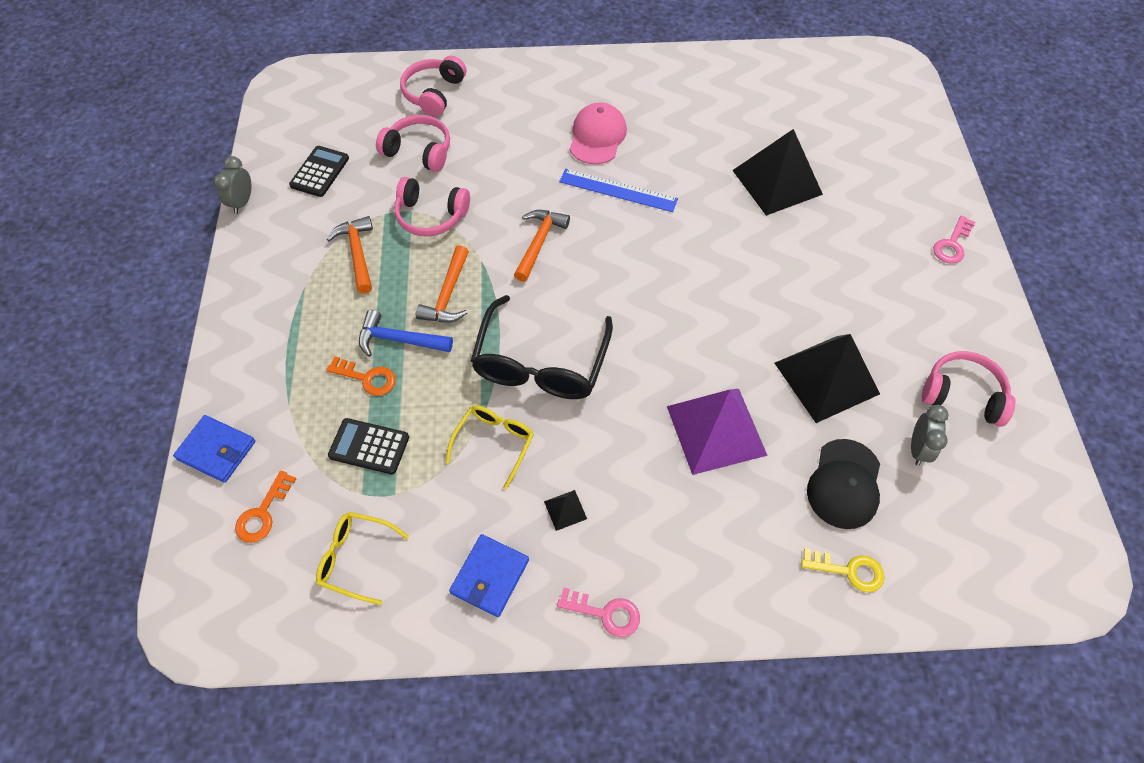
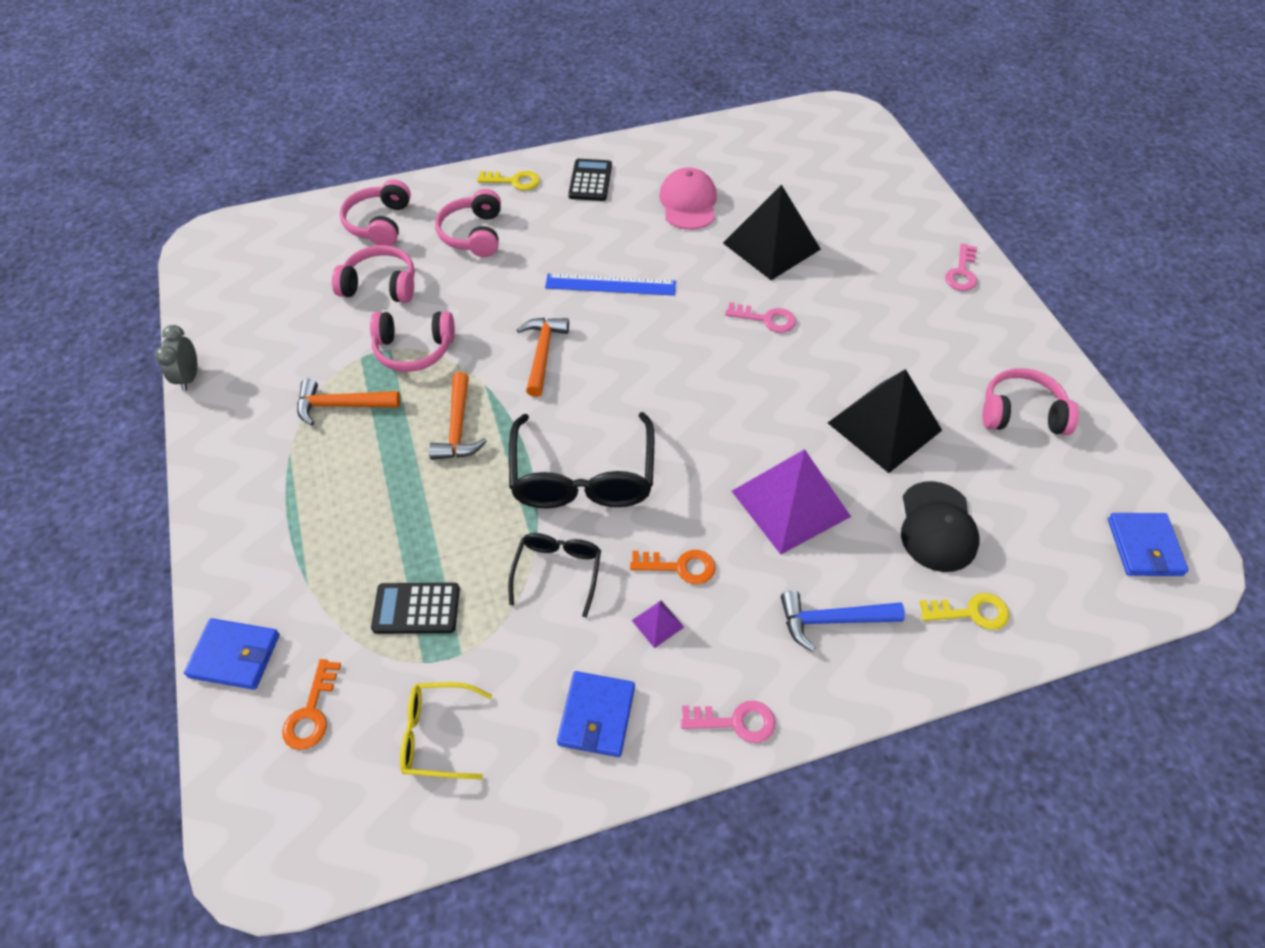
camera: 15 degrees left, 5 degrees down
(319, 172) = (272, 328): black calculator -> black calculator (590, 181)
(358, 253) = (342, 405): orange hammer -> orange hammer turned 60 degrees counterclockwise
(367, 378) = (392, 535): orange key -> orange key (680, 567)
(399, 340) = (417, 486): blue hammer -> blue hammer (832, 620)
(494, 443) = (558, 571): yellow glasses -> black glasses
(511, 119) = (473, 234): none -> pink headphones
(561, 75) = (514, 181): none -> yellow key
(565, 510) = (657, 623): black pyramid -> purple pyramid
(597, 137) = (571, 235): pink cap -> pink cap (688, 203)
(749, 252) = (766, 319): none -> pink key
(918, 449) = (997, 475): grey clock -> none
(1037, 551) = (1144, 547): none -> blue wallet

